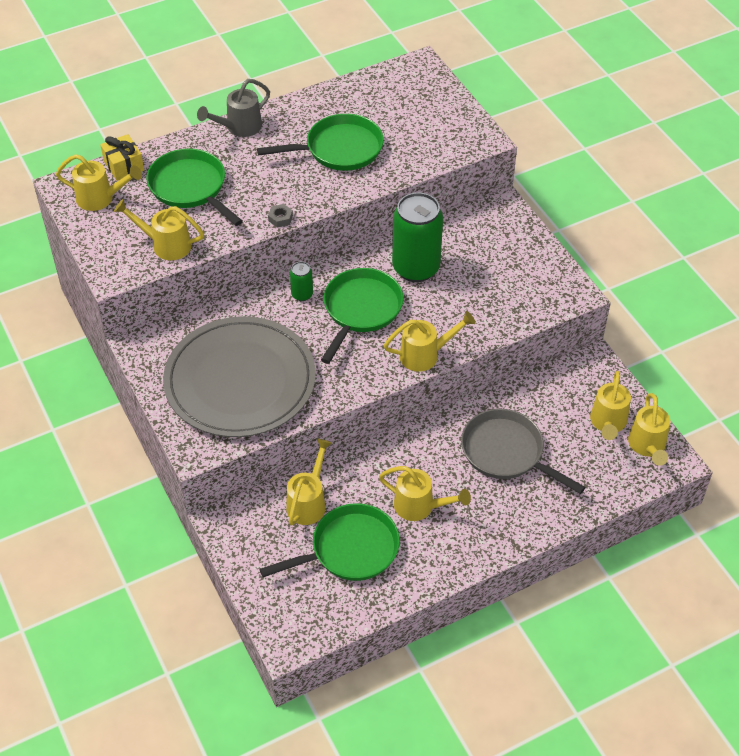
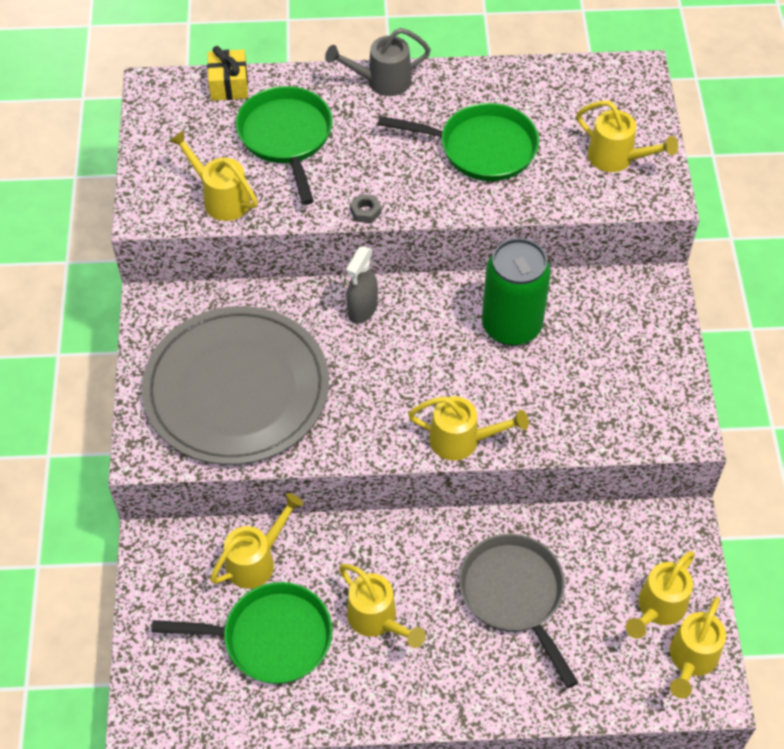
camera: 25 degrees right, 5 degrees up
(100, 198) = (182, 116): yellow watering can -> yellow watering can (617, 158)
(302, 294) = (362, 310): green can -> grey spray bottle
(360, 310) = (418, 355): green pan -> none

